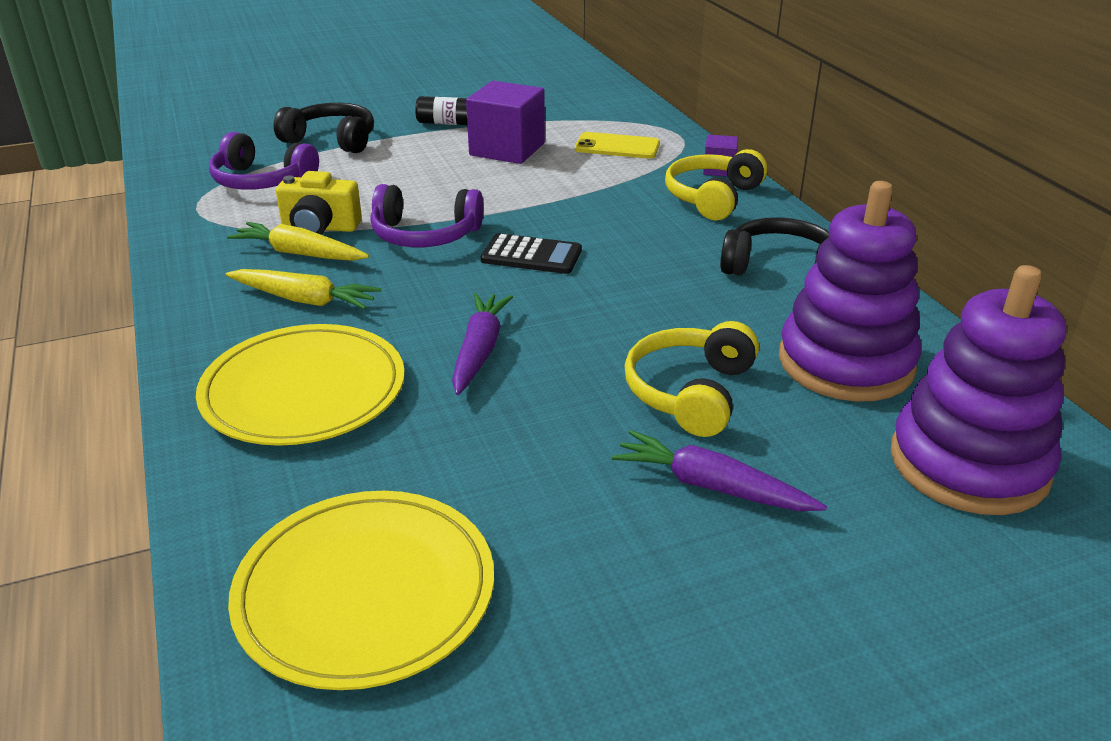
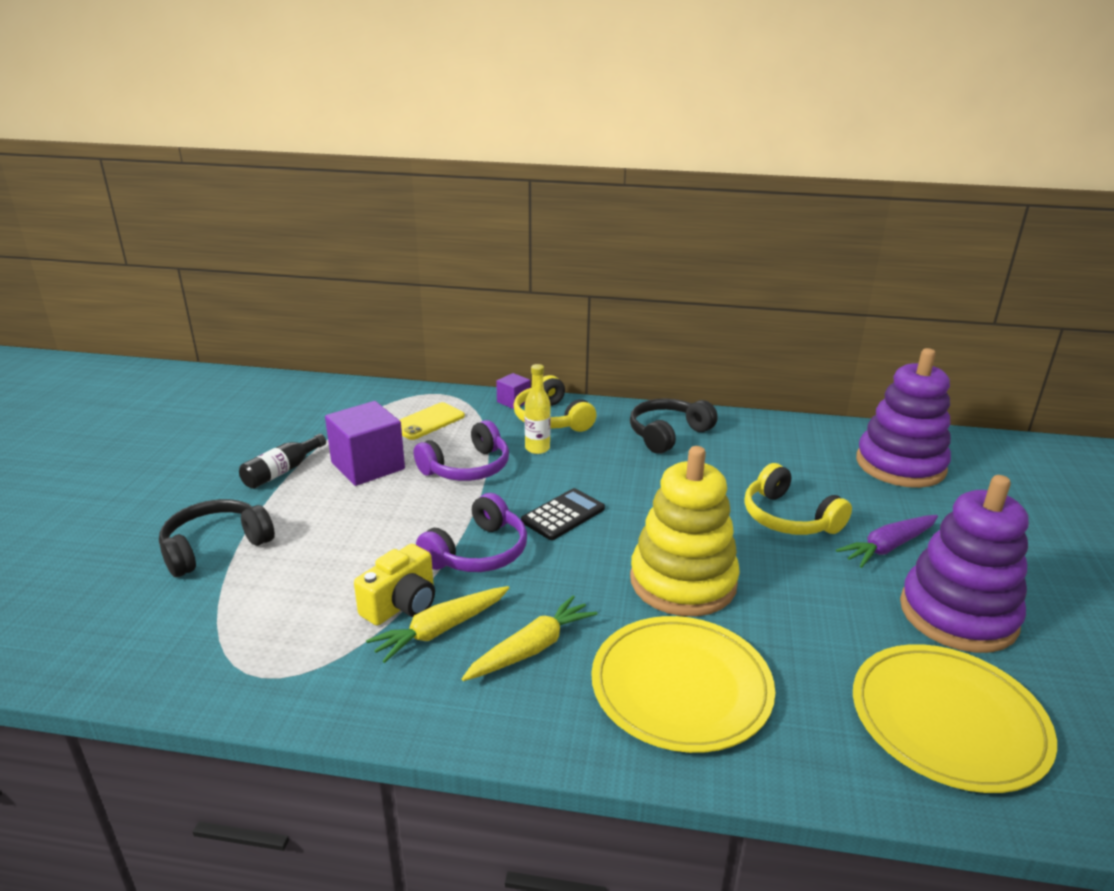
camera: 60 degrees left, 5 degrees down
(261, 181) = (251, 615): purple headphones -> purple headphones (467, 468)
(479, 351) = (683, 582): purple carrot -> yellow stacking toy
(640, 208) = (537, 448): none -> yellow bottle
(845, 363) = (788, 458): purple stacking toy -> purple stacking toy (958, 614)

